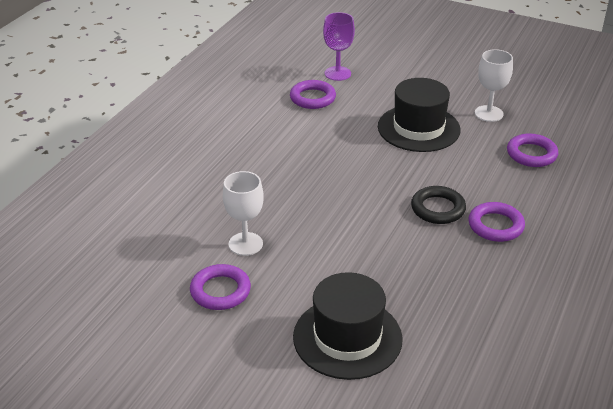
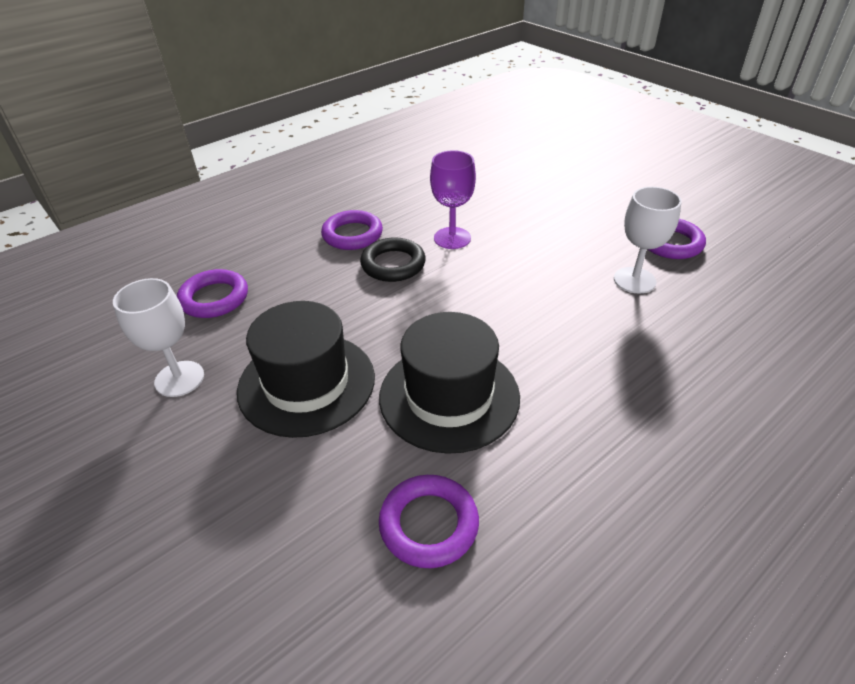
camera: 155 degrees left, 5 degrees up
(337, 73) = (327, 596): purple goblet -> purple goblet (452, 238)
(347, 338) = (559, 188): black hat -> black hat (449, 396)

